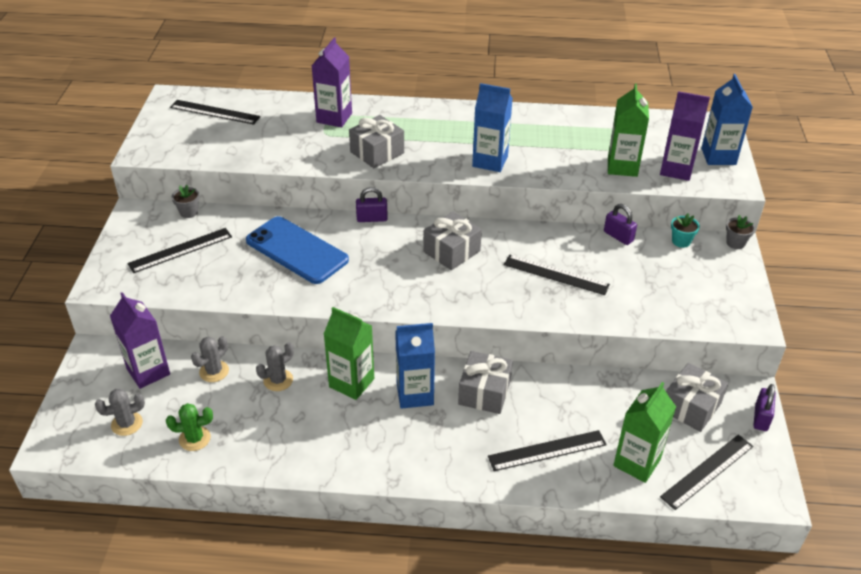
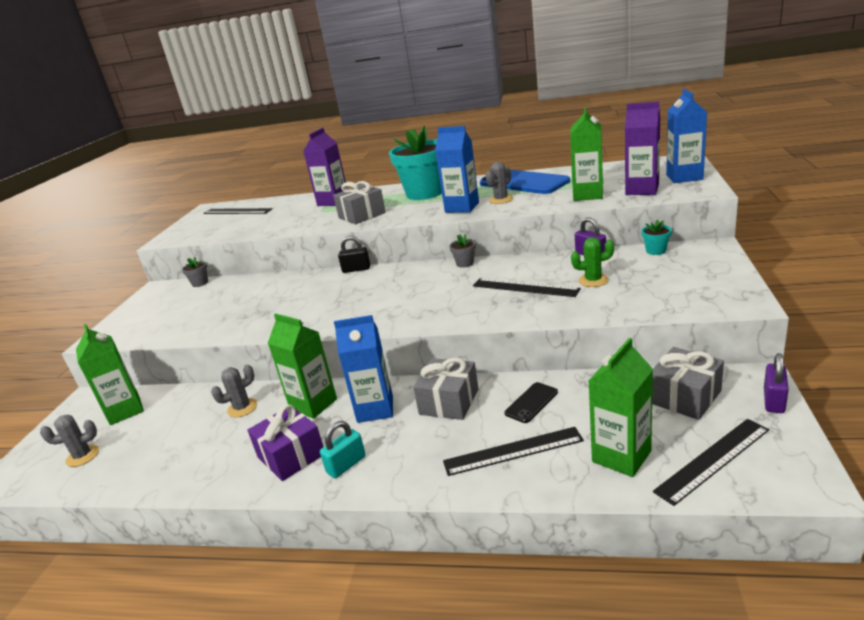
camera: 10 degrees right, 15 degrees down
(148, 371) = (125, 411): purple carton -> green carton
(180, 250) = (180, 308): black ruler -> none
(194, 438) = (140, 465): green cactus -> green cactus (593, 280)
(214, 371) = (185, 406): grey cactus -> grey cactus (501, 200)
(296, 250) = (281, 297): blue phone -> blue phone (523, 183)
(345, 439) = (291, 455): none -> purple gift
(372, 218) = (356, 269): purple padlock -> black padlock
(400, 453) = (346, 465): none -> turquoise padlock
(443, 124) = (425, 193): none -> turquoise flower pot
(451, 251) = (424, 282): grey gift -> none
(560, 401) = (531, 403): none -> black phone
(735, 243) = (714, 245): grey flower pot -> grey flower pot (465, 263)

